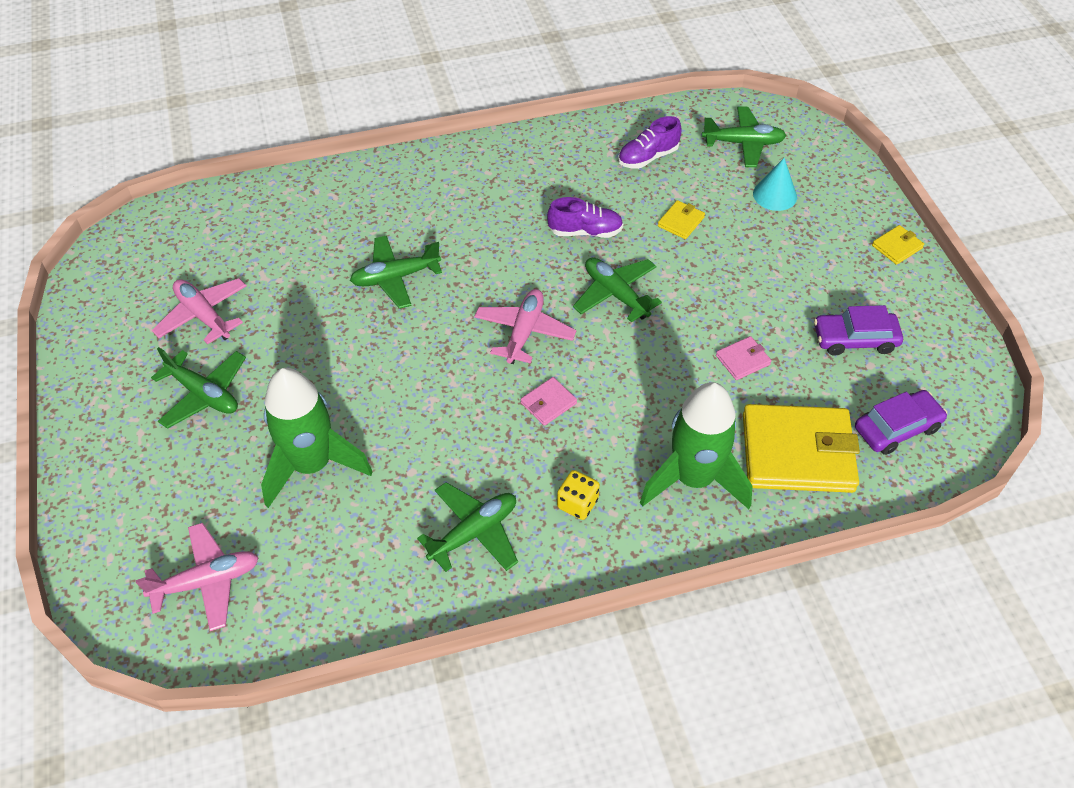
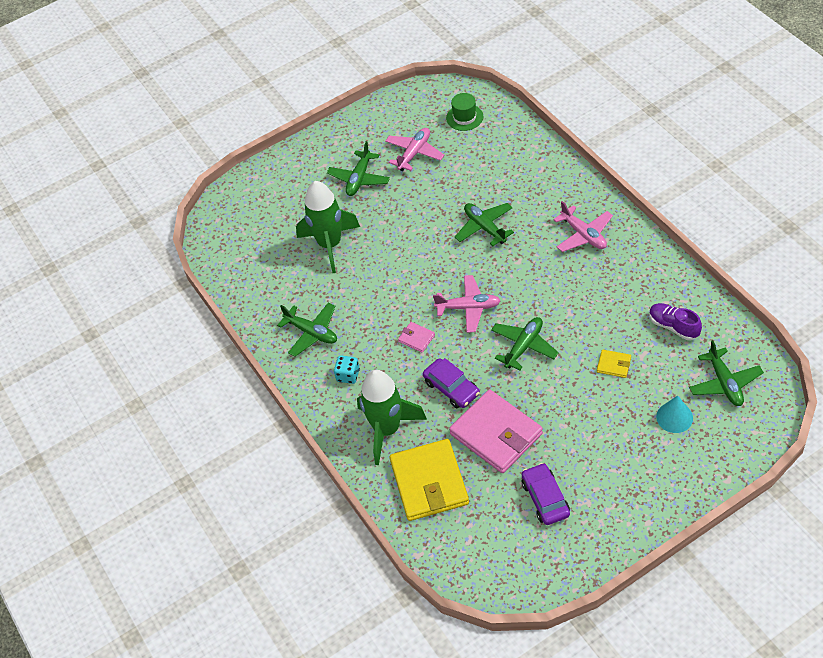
camera: 80 degrees right, 0 degrees up
(179, 243) = (464, 117): none -> green hat
(207, 581) = (245, 232): pink plane -> pink plane (583, 235)
(577, 503) = (348, 375): yellow dice -> turquoise dice
(585, 231) = (575, 312): purple shoe -> none
(743, 360) = (496, 434): pink wallet -> pink wallet, size x2.33
(897, 247) = (657, 511): yellow wallet -> none
(897, 428) = (473, 538): purple car -> purple car (451, 388)

